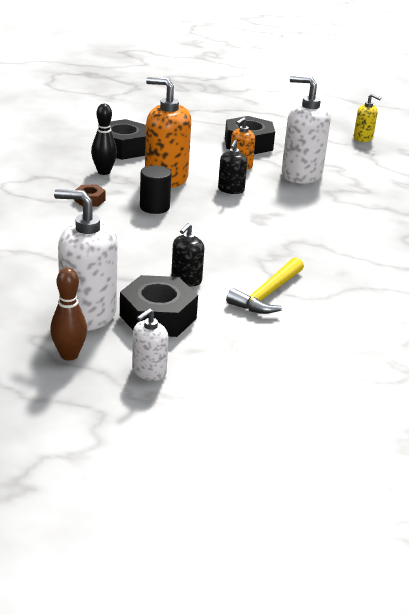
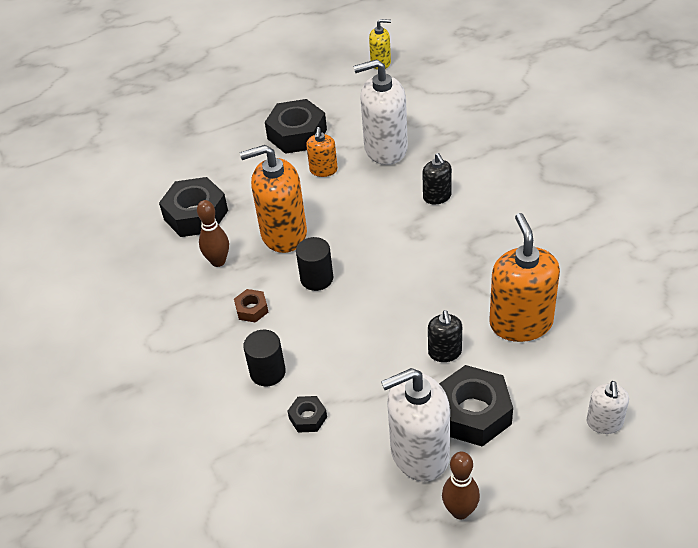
camera: 30 degrees left, 15 degrees up
(43, 261) = (308, 418): none -> black nut
(53, 230) = (267, 372): none -> black cylinder
(104, 172) = (218, 261): black bowling pin -> brown bowling pin
(149, 371) = (535, 479): white soap dispenser -> white soap dispenser (604, 423)
(231, 190) = (352, 209): black soap dispenser -> black soap dispenser (437, 197)
(267, 294) = (521, 323): yellow hammer -> orange soap dispenser

